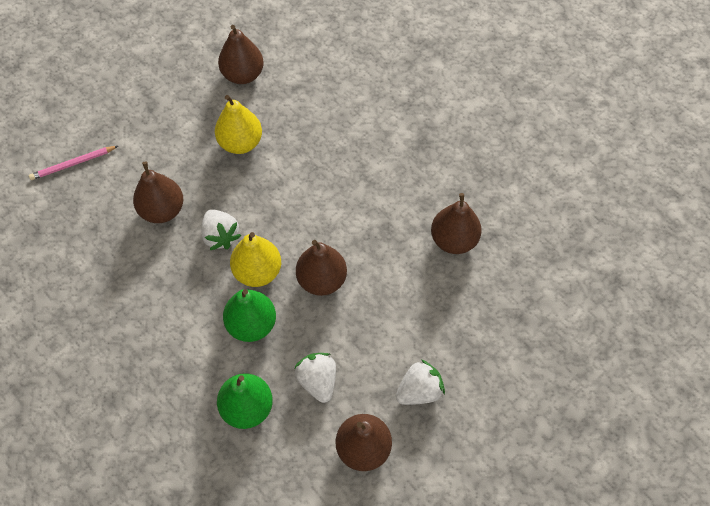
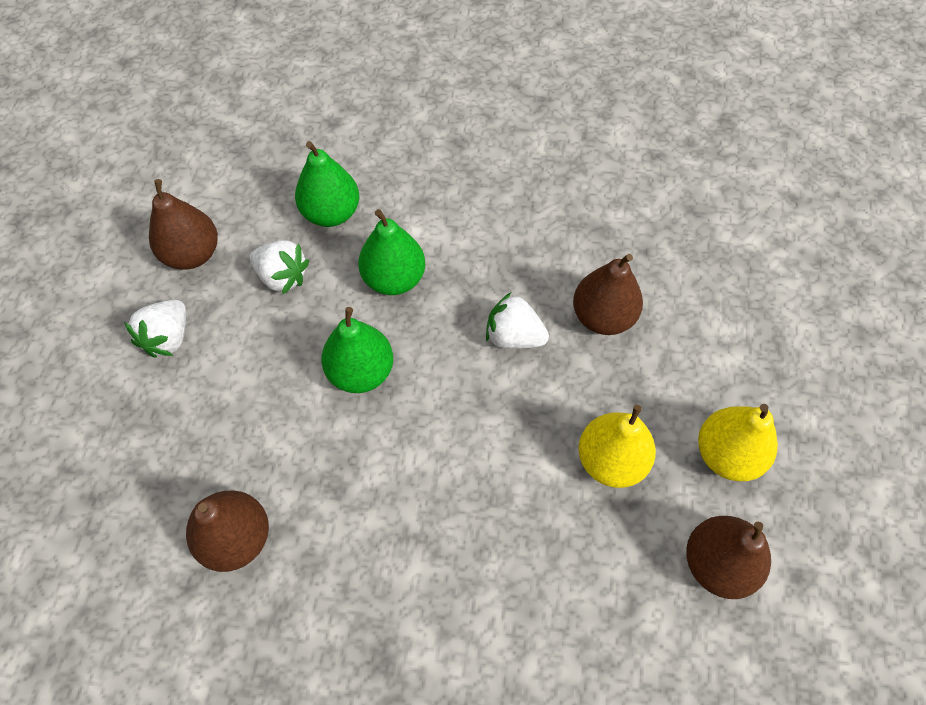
camera: 140 degrees right, 0 degrees up
(73, 164) = (749, 292): pink pencil -> none
(257, 272) = (437, 330): yellow pear -> yellow pear (726, 454)
(322, 280) = (361, 372): brown pear -> green pear

